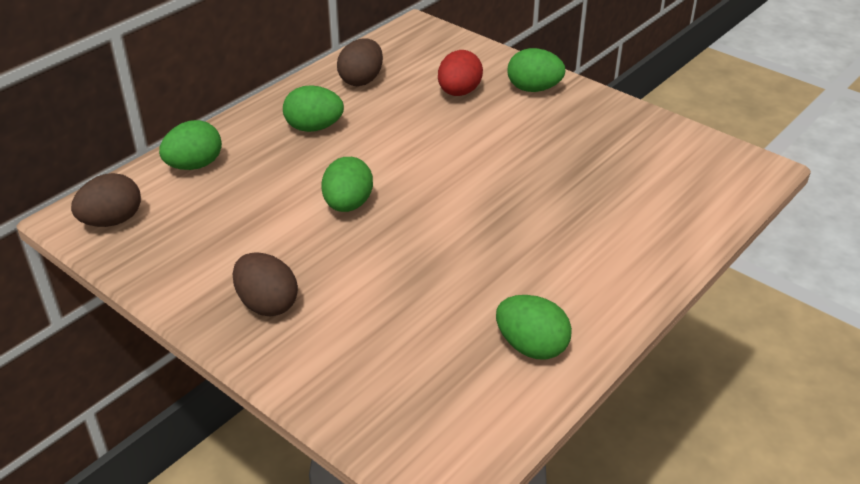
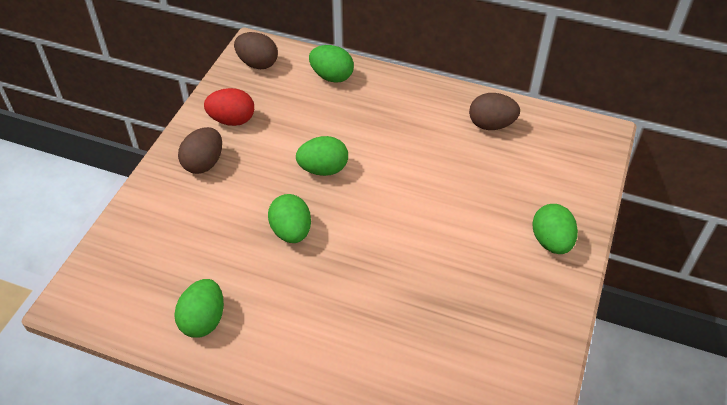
camera: 70 degrees right, 10 degrees up
(314, 128) = (409, 120): green egg -> green egg (291, 231)
(459, 92) = (512, 191): red egg -> red egg (232, 120)

